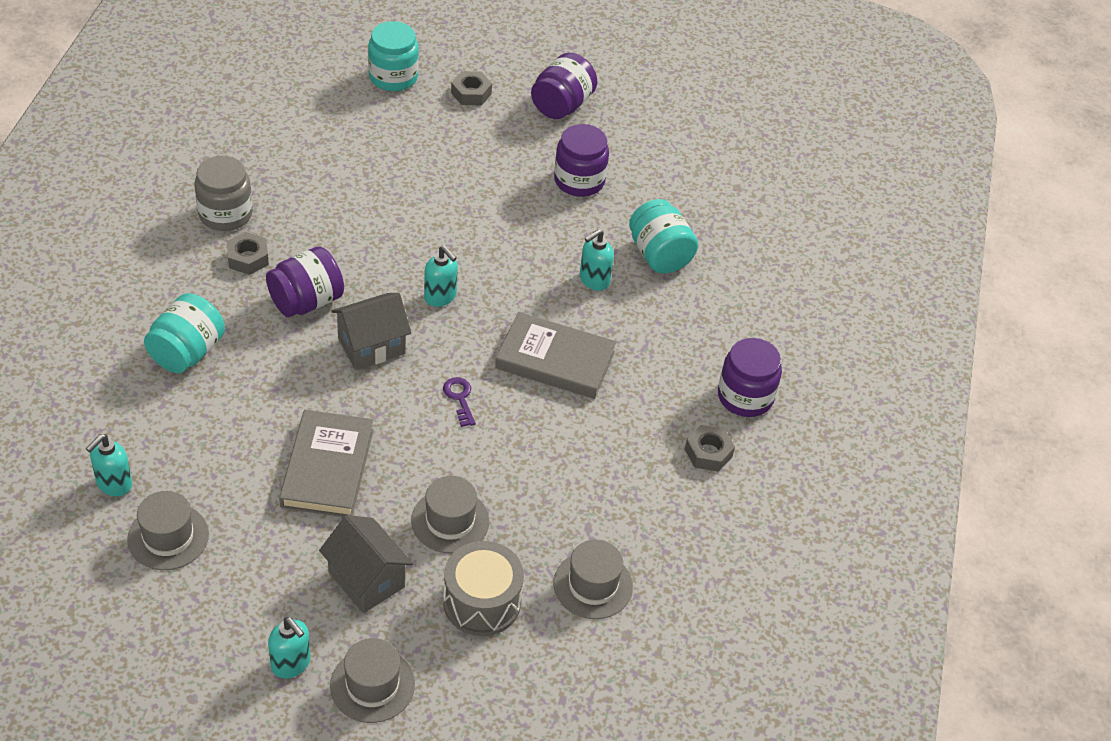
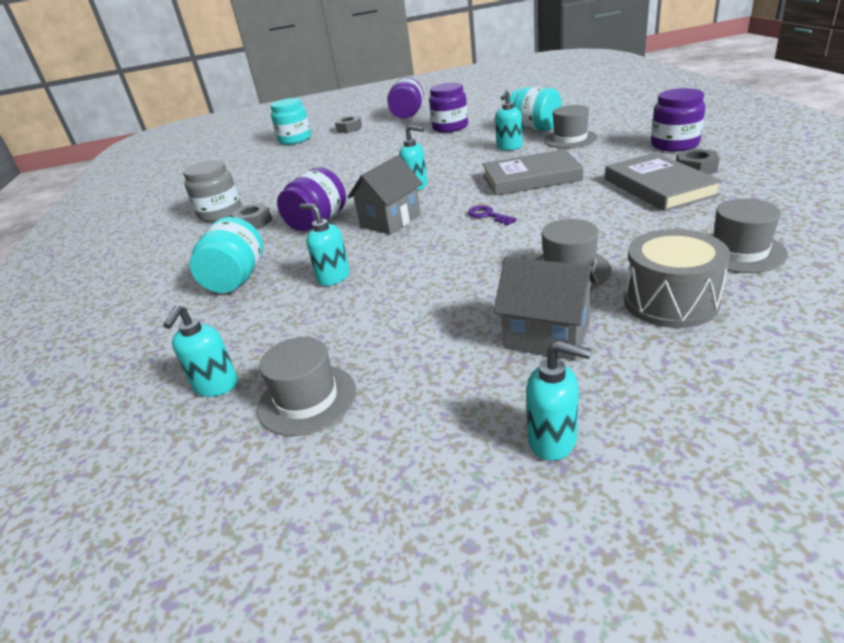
camera: 15 degrees left, 15 degrees down
(267, 405) = (333, 277): none -> turquoise soap dispenser
(327, 468) = (424, 287): grey book -> grey book (658, 187)
(372, 685) = (664, 413): grey hat -> grey hat (570, 139)

